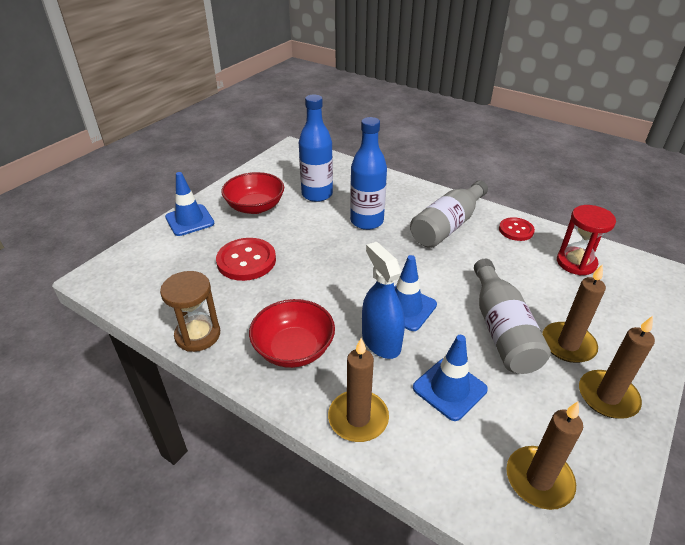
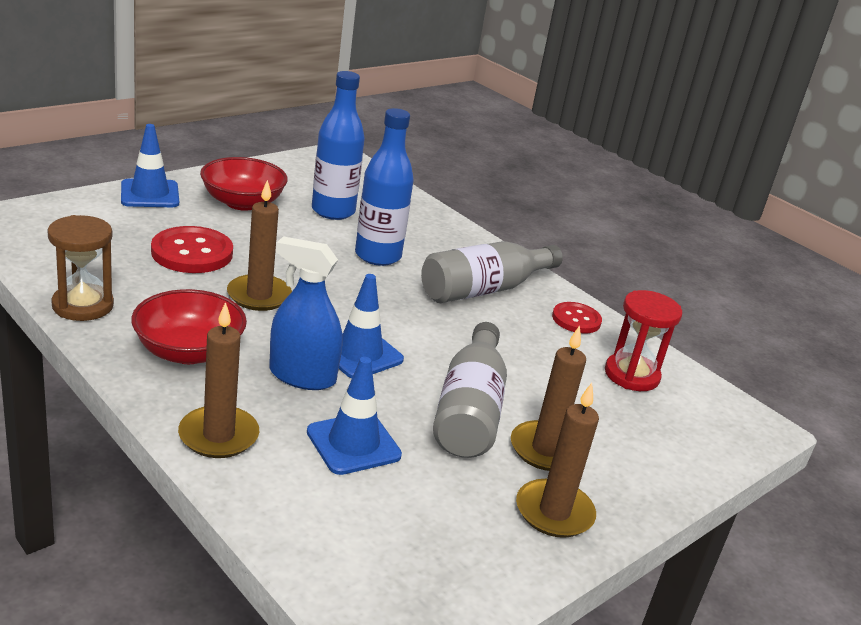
camera: 10 degrees right, 10 degrees down
(381, 341) = (302, 376): blue spray bottle -> blue spray bottle turned 60 degrees counterclockwise
(539, 479) = (396, 555): brown candle -> brown candle (259, 296)

